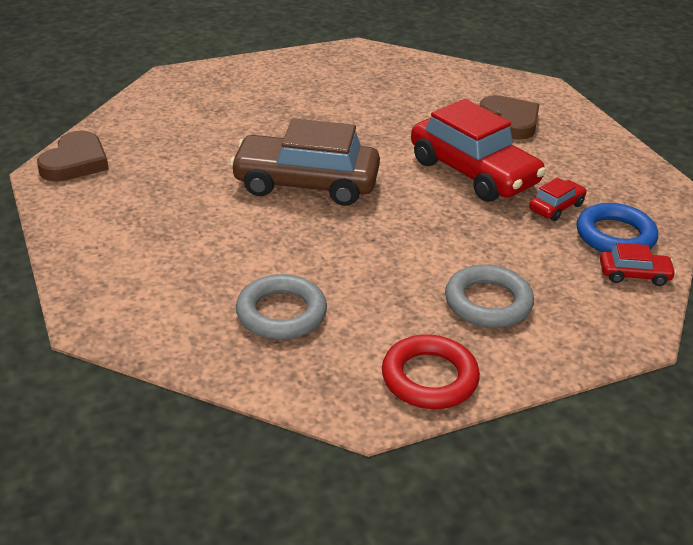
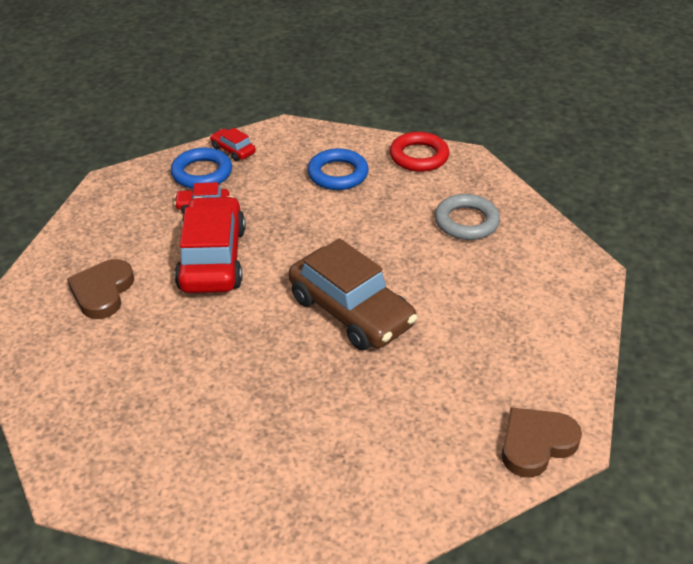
camera: 140 degrees left, 5 degrees up
(488, 302) = (338, 174): grey ring -> blue ring

